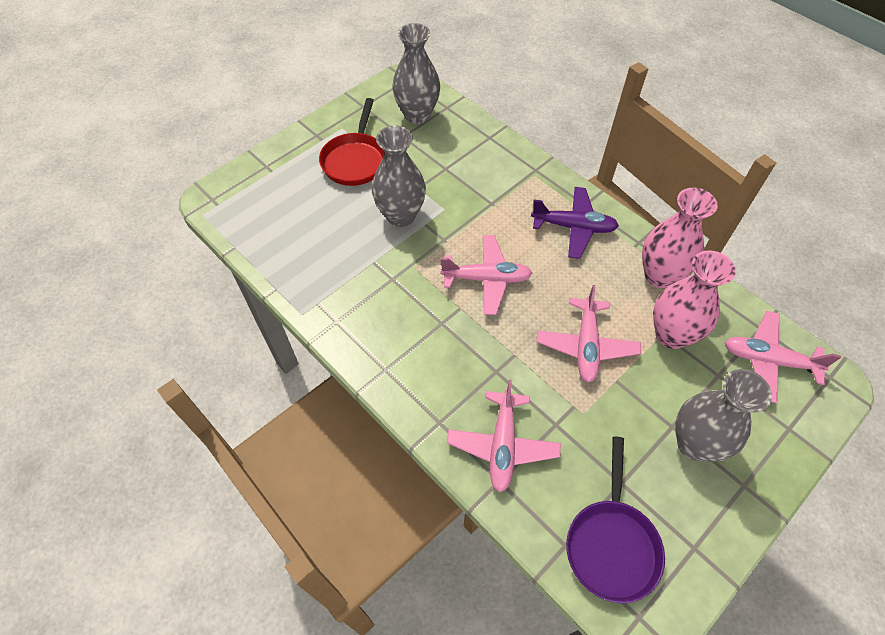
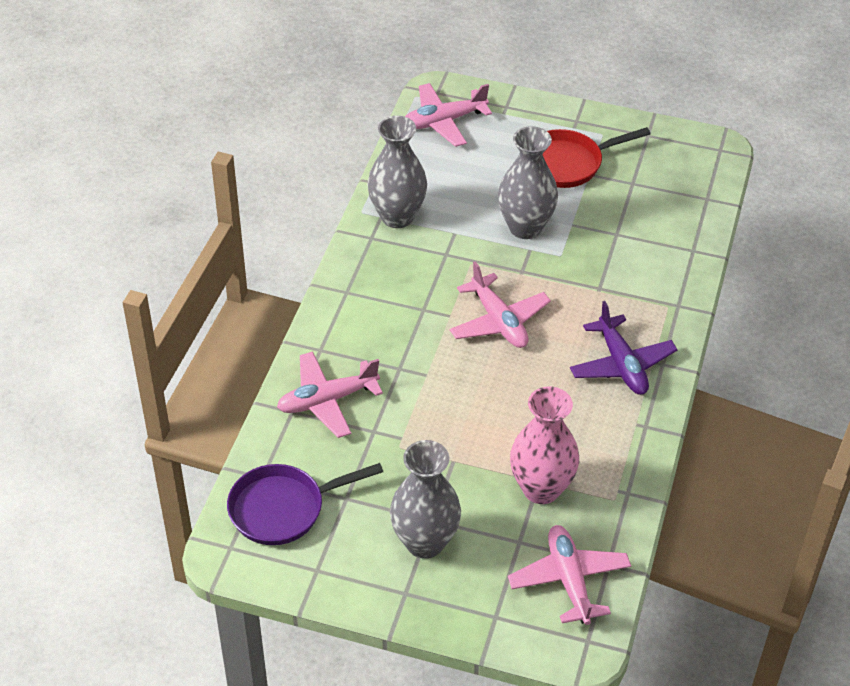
camera: 60 degrees right, 10 degrees down
(417, 115) = (673, 181): grey vase -> grey vase (397, 216)
(586, 345) = (477, 424): pink plane -> pink plane (444, 121)
(659, 275) = (613, 457): pink vase -> none

